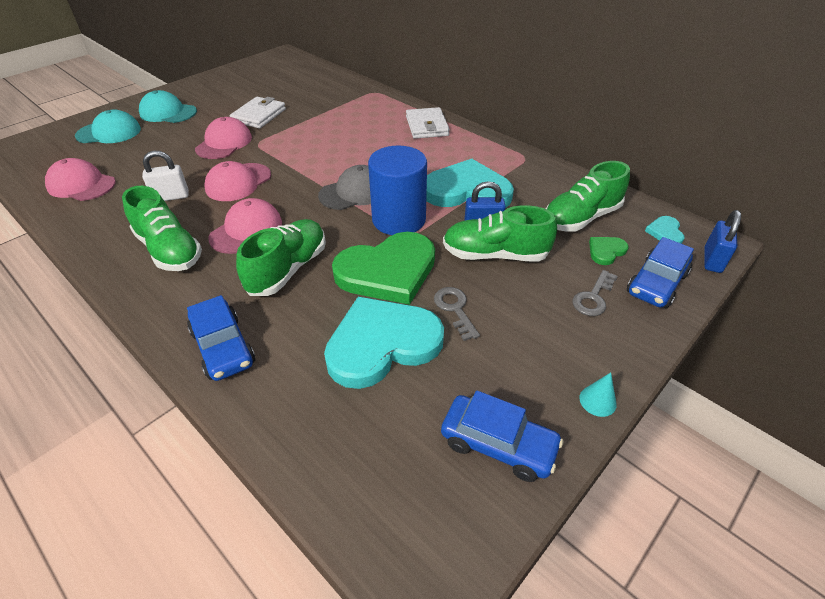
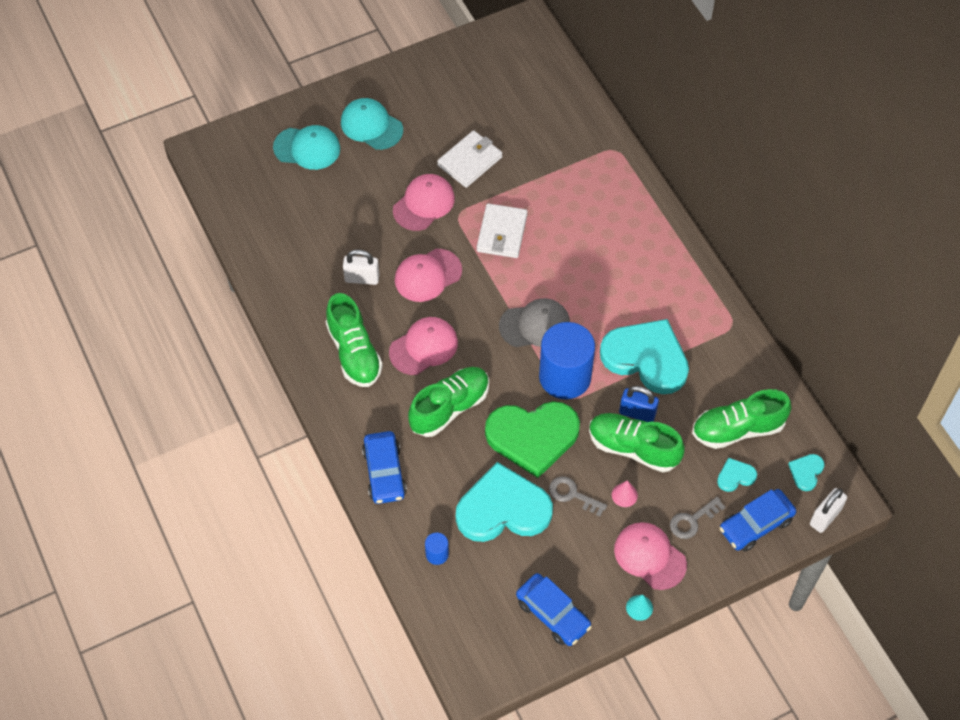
camera: 20 degrees right, 15 degrees up
(81, 185) = (280, 233): pink cap -> pink cap (649, 556)
(315, 419) = (437, 554): none -> blue cylinder
(427, 126) = (650, 237): white wallet -> white wallet (502, 233)
(455, 309) = (572, 495): grey key -> grey key turned 60 degrees counterclockwise
(510, 294) = (624, 495): none -> pink cone
(606, 251) = (735, 476): green heart -> turquoise heart
(712, 260) = (825, 517): blue padlock -> white padlock

